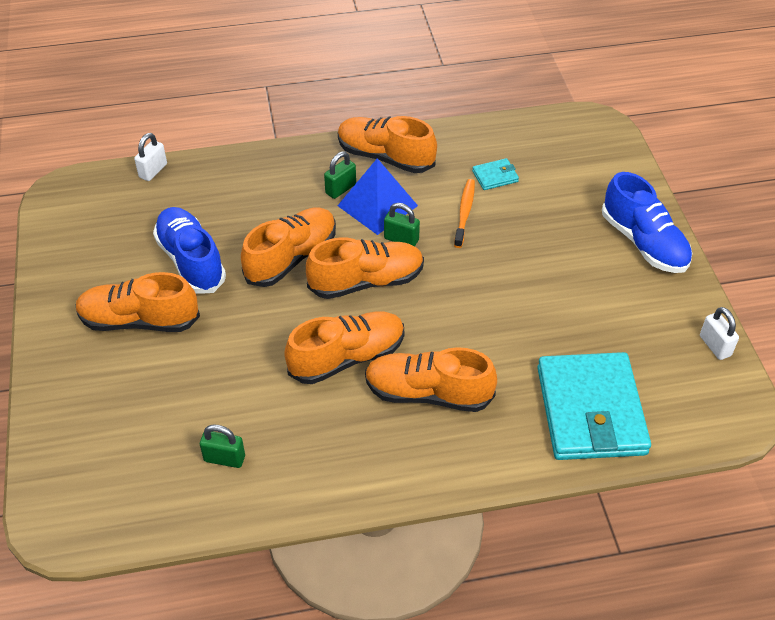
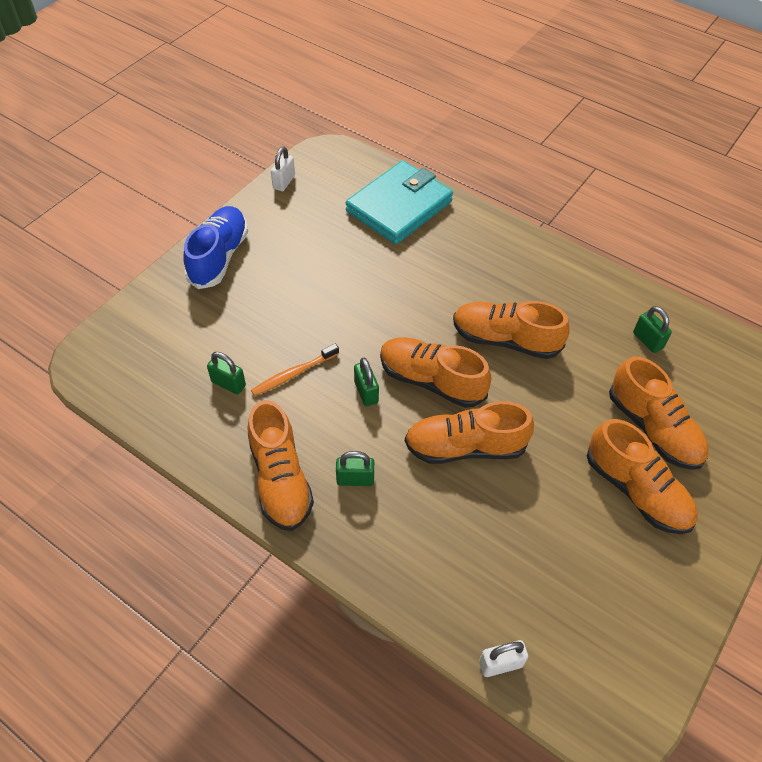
camera: 135 degrees left, 5 degrees up
(191, 261) = (549, 514): blue shoe -> none
(377, 205) = (346, 436): blue pyramid -> none
(428, 393) = (479, 281): orange shoe -> orange shoe (653, 428)
(495, 176) = (228, 384): turquoise wallet -> green padlock

